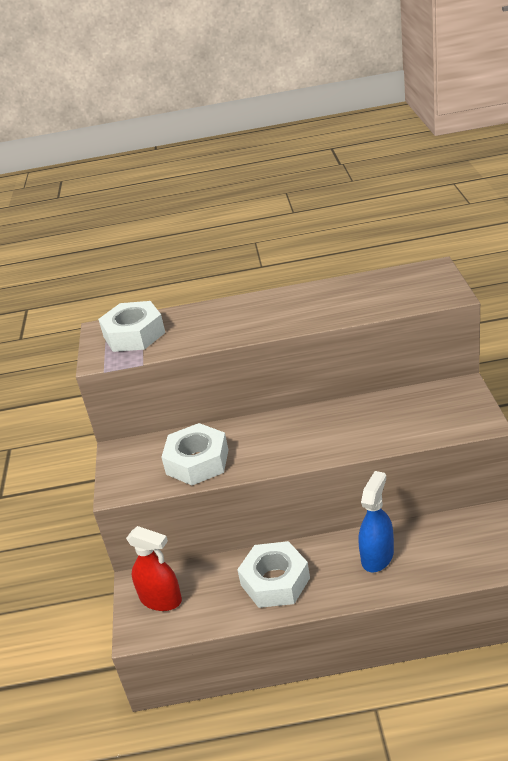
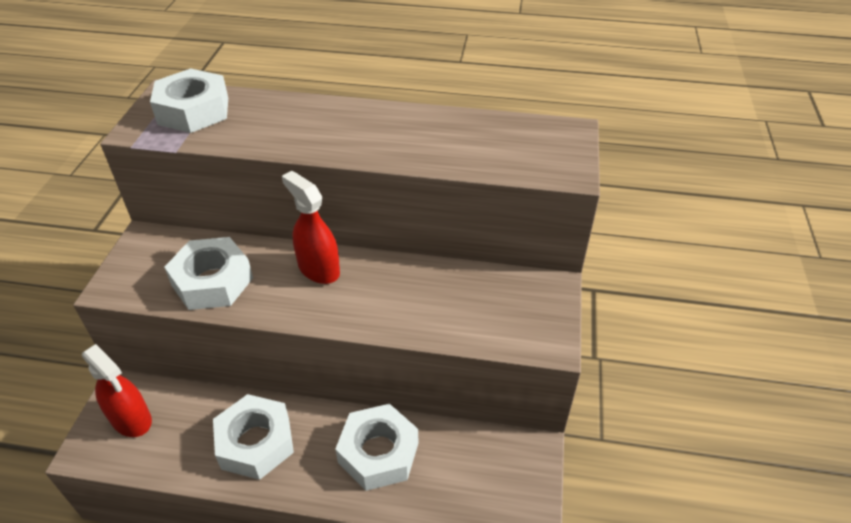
camera: 10 degrees right, 10 degrees up
(276, 428) = (318, 269): none -> red spray bottle
(377, 556) = (378, 453): blue spray bottle -> white nut

